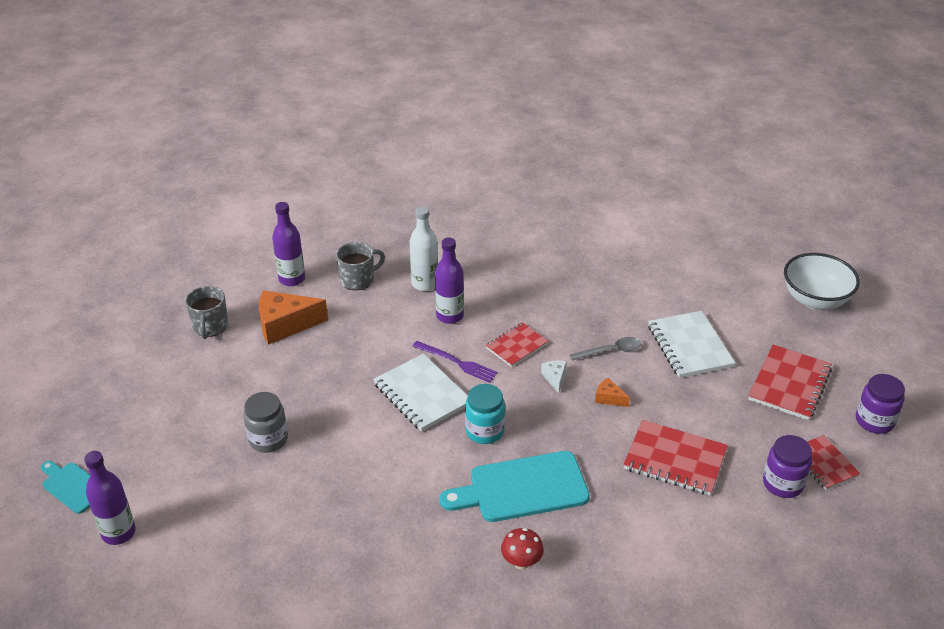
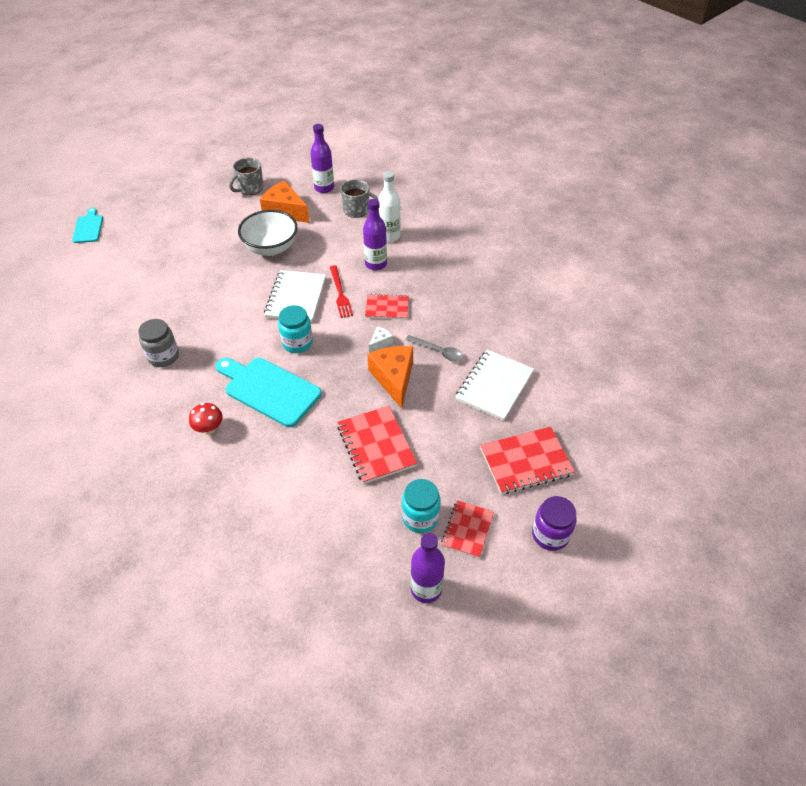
camera: 45 degrees right, 10 degrees up
(119, 533) = (74, 264): purple bottle -> purple bottle (426, 589)
(268, 439) = (192, 266): grey jar -> grey jar (163, 356)
(457, 362) = (340, 293): purple fork -> red fork
(609, 398) = (393, 378): orange cheese -> orange cheese, size x2.11
(783, 483) = (420, 517): purple jar -> turquoise jar
(815, 300) = (638, 422): white bowl -> white bowl (271, 248)

